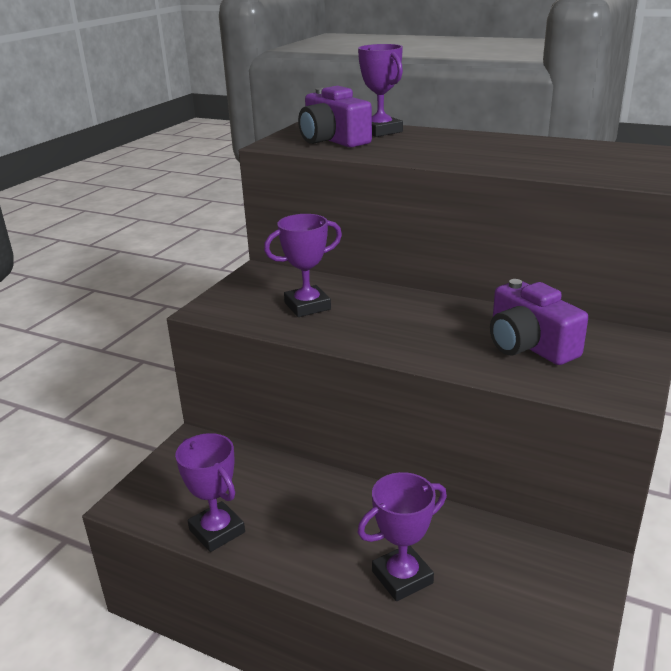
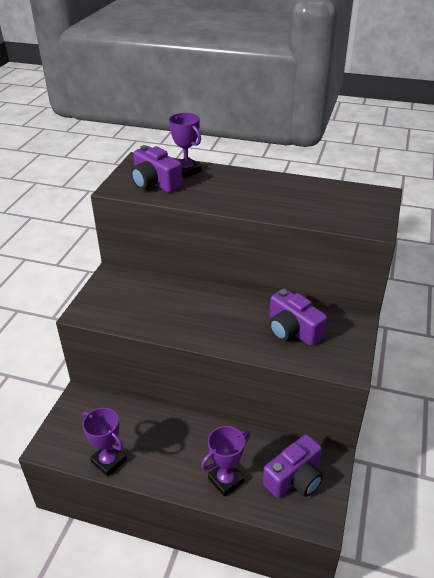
camera: 10 degrees left, 10 degrees up
(307, 306) = (149, 305): purple trophy -> none
(522, 586) = (295, 478): none -> purple camera

